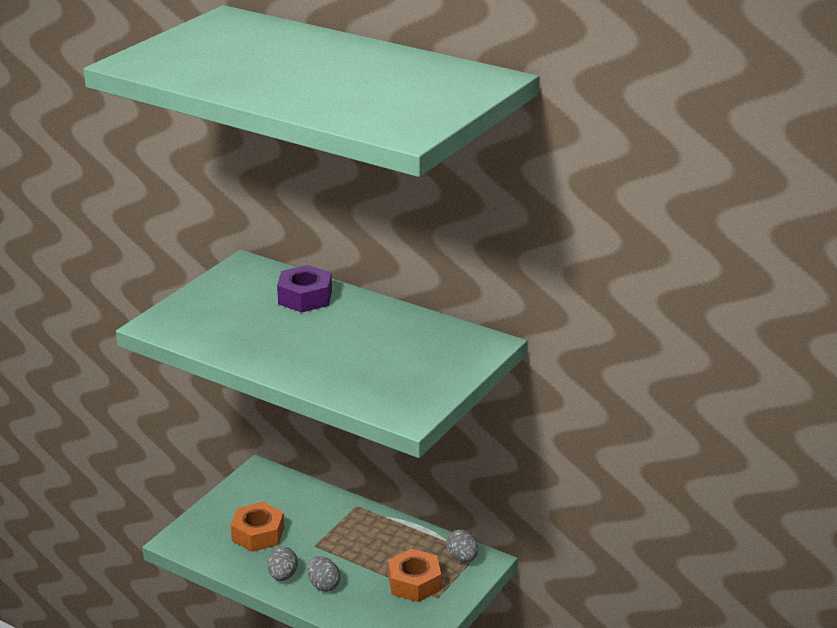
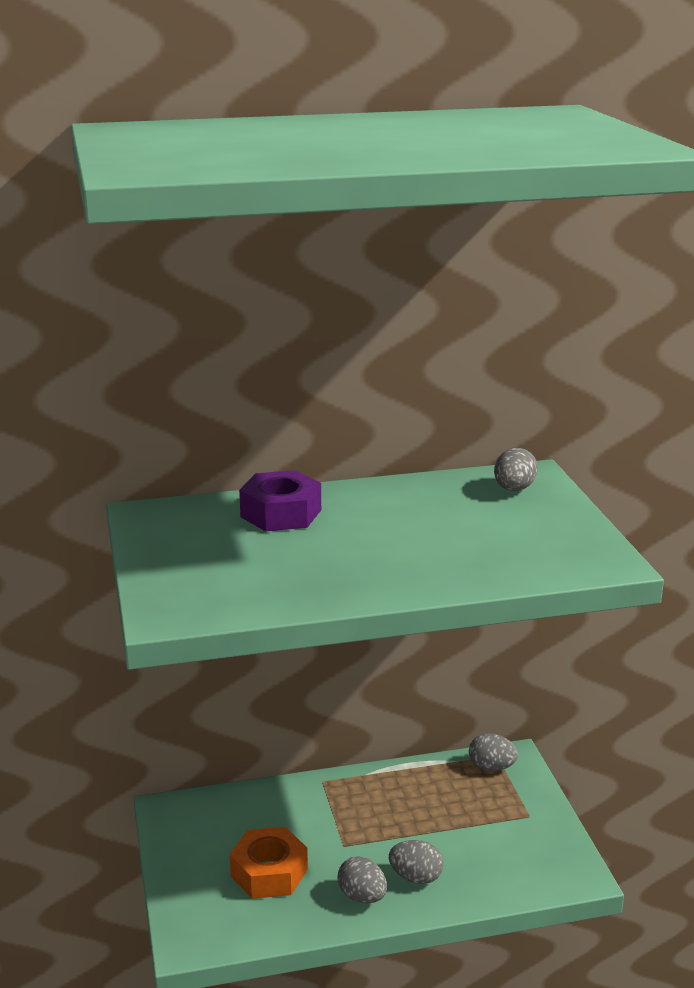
camera: 45 degrees left, 5 degrees down
(414, 583) = (490, 817): orange nut -> none
(456, 346) = (514, 489): none -> grey egg

